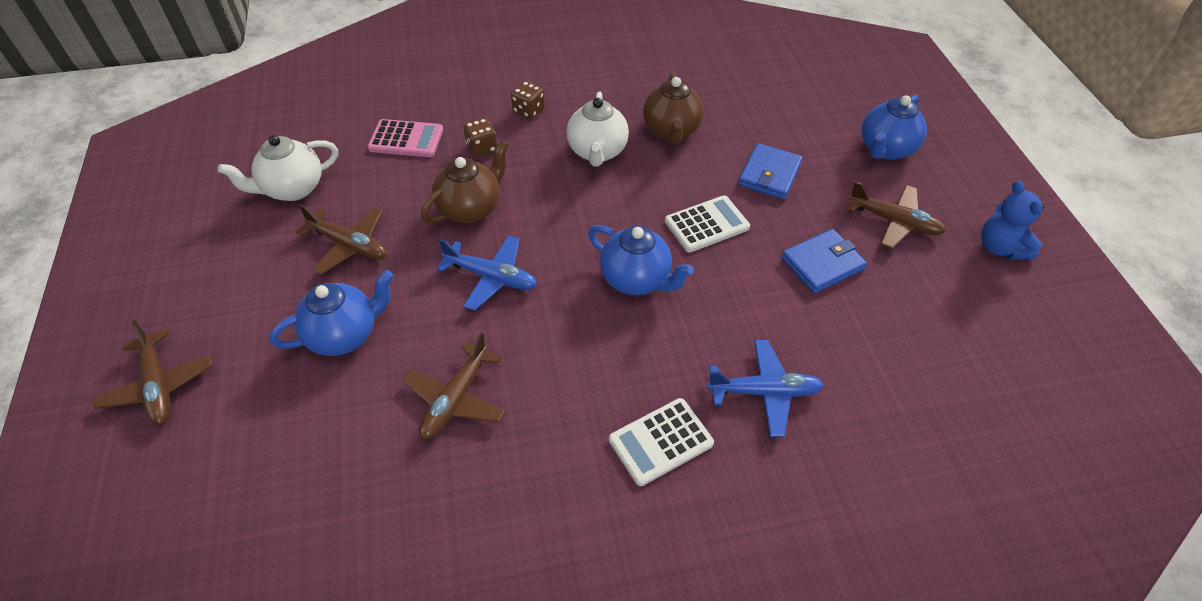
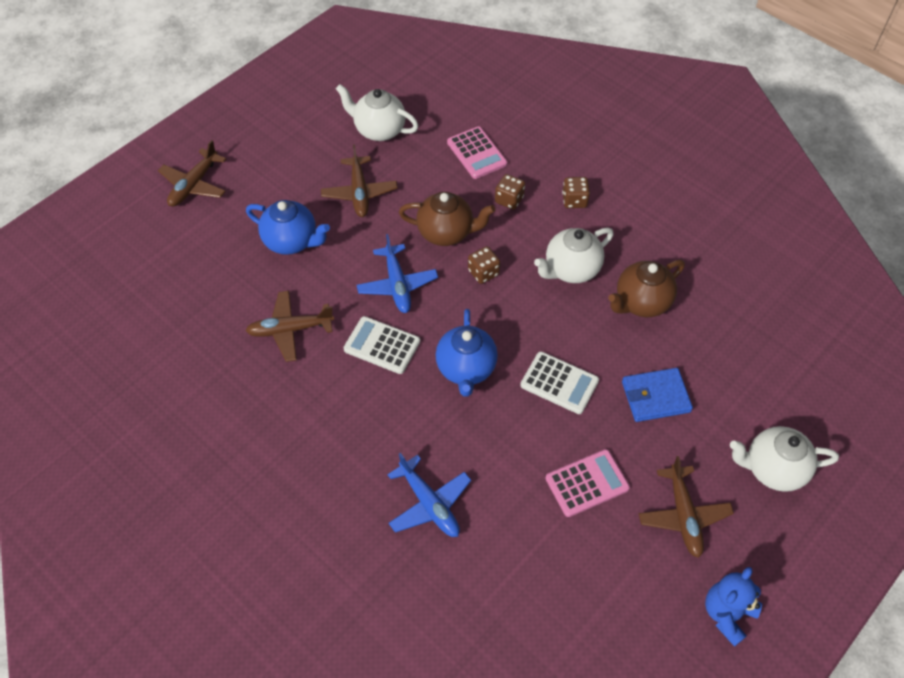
camera: 55 degrees right, 5 degrees up
(542, 208) = (483, 272): none -> brown dice
(660, 442) = (341, 462): white calculator -> white calculator (382, 345)
(822, 264) = (587, 483): blue wallet -> pink calculator
(885, 149) = (773, 469): blue teapot -> white teapot

